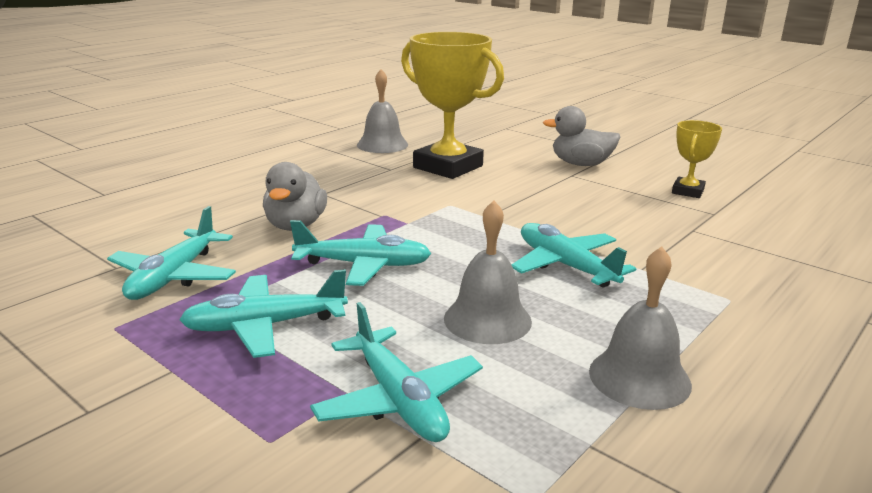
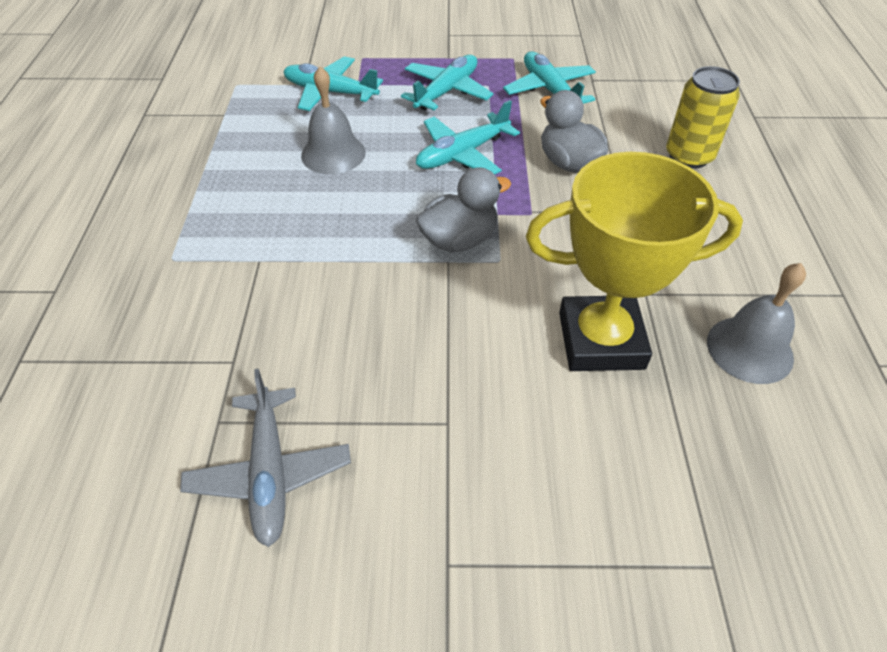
camera: 140 degrees right, 25 degrees up
(211, 196) = (689, 156): none -> yellow can
(565, 265) = (322, 231): turquoise plane -> none
(581, 164) = (463, 473): grey duck -> grey duck (459, 240)
(639, 377) = (216, 159): grey bell -> none
(687, 191) = (270, 473): yellow trophy -> grey plane

